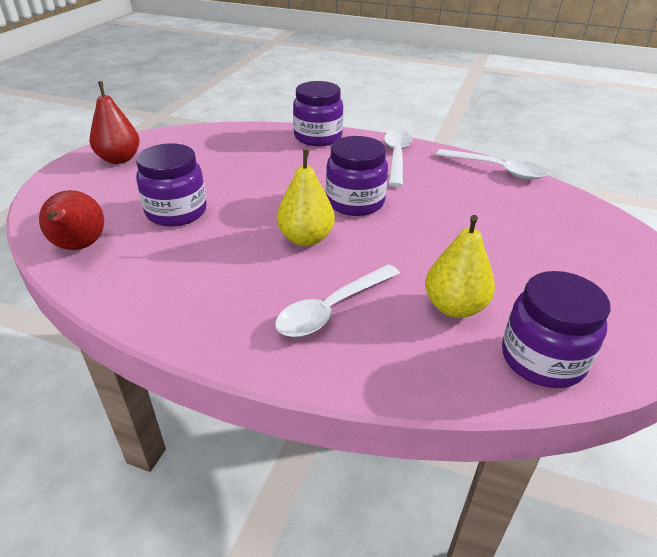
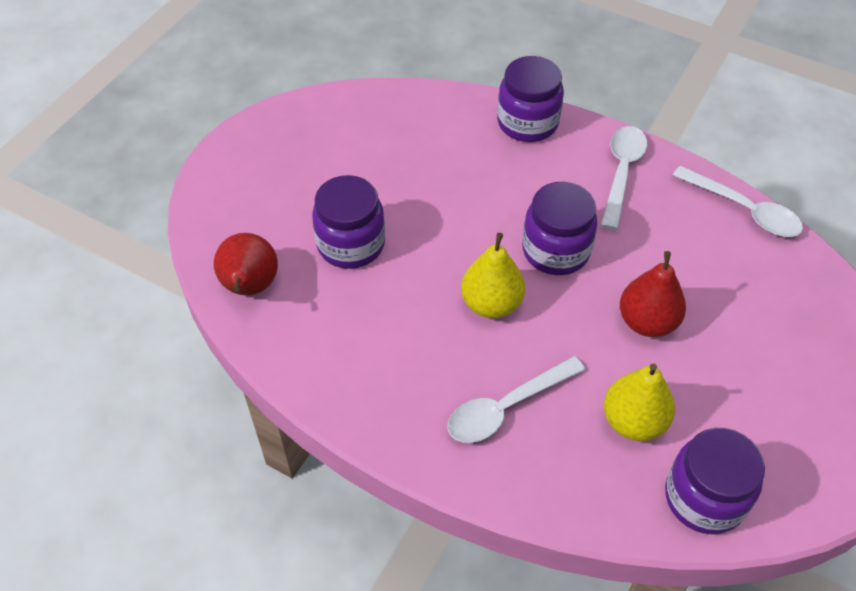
camera: 10 degrees right, 15 degrees up
(119, 159) = (283, 143): red pear -> red pear (647, 322)

